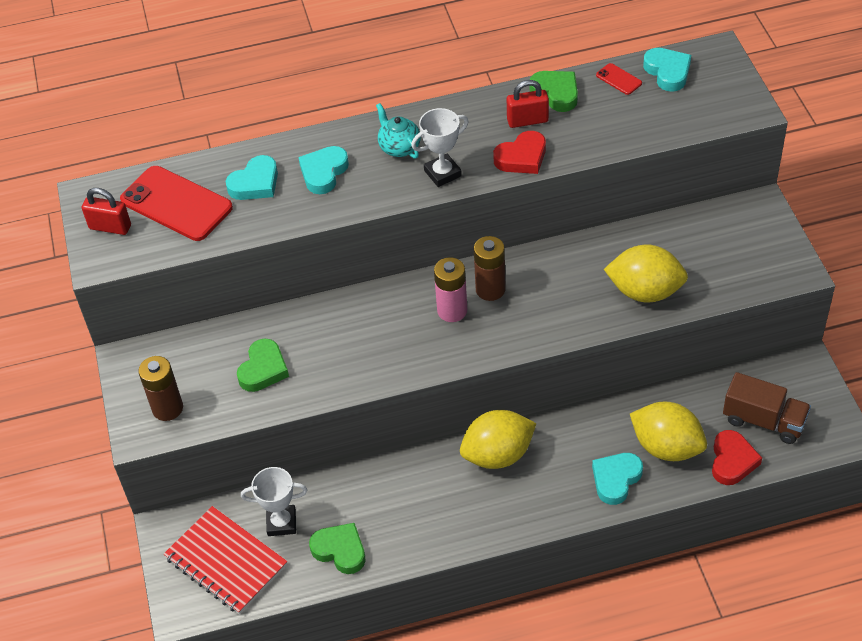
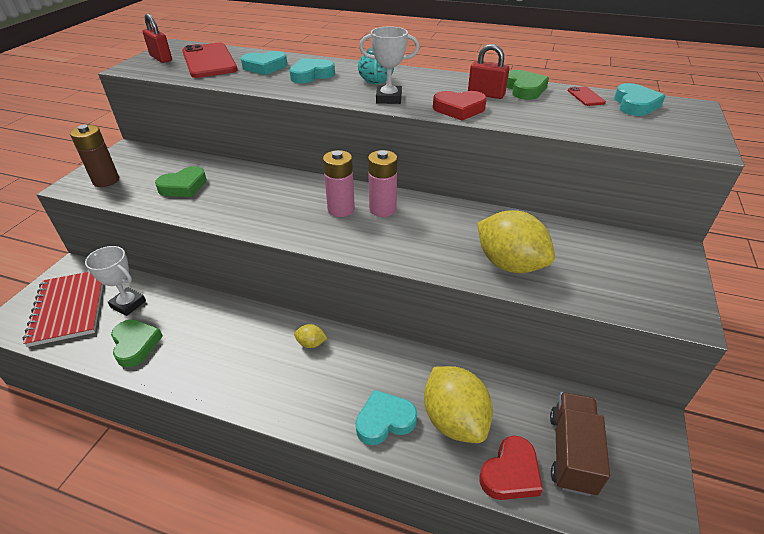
camera: 30 degrees right, 10 degrees down
(490, 289) = (382, 209): brown battery -> pink battery
(498, 455) = (311, 343): yellow lemon -> yellow lemon, size x0.43
(763, 421) = (571, 452): brown truck -> brown truck turned 135 degrees counterclockwise

